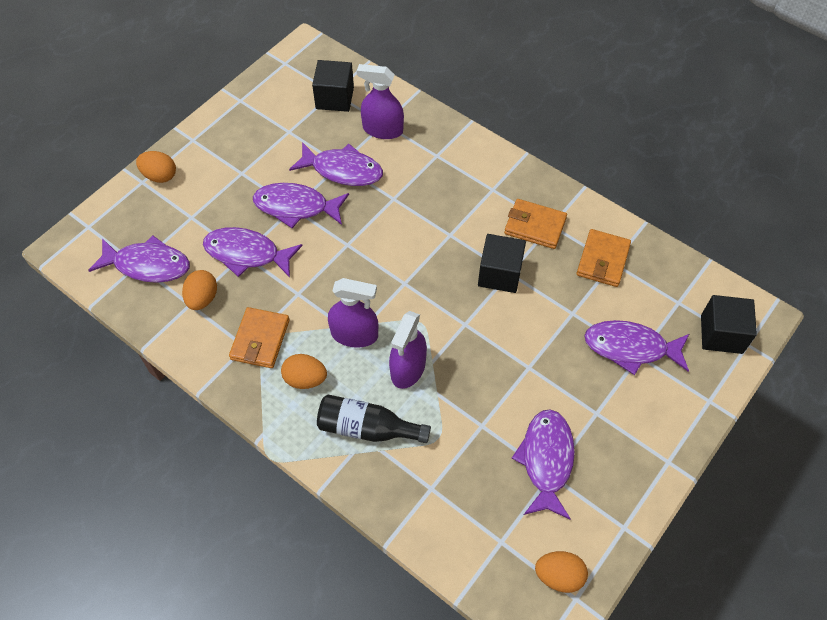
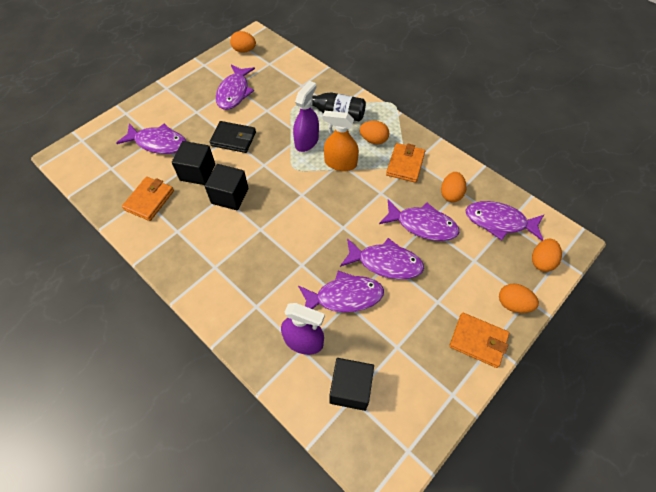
camera: 175 degrees left, 0 degrees up
(111, 221) = (541, 261): none -> orange egg
(342, 170) = (344, 296): purple fish -> purple fish turned 150 degrees clockwise
(354, 334) = (340, 163): purple spray bottle -> orange spray bottle
(520, 364) = (233, 139): none -> black wallet
(535, 226) = (190, 231): orange wallet -> orange wallet (478, 341)
(721, 334) = (94, 147): black cube -> black cube (197, 172)

